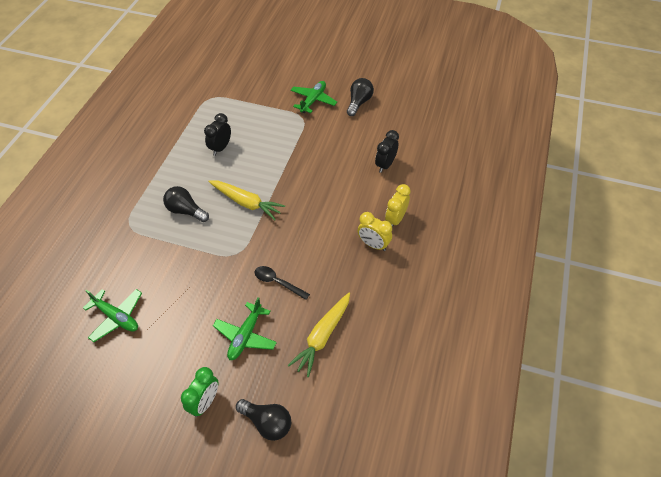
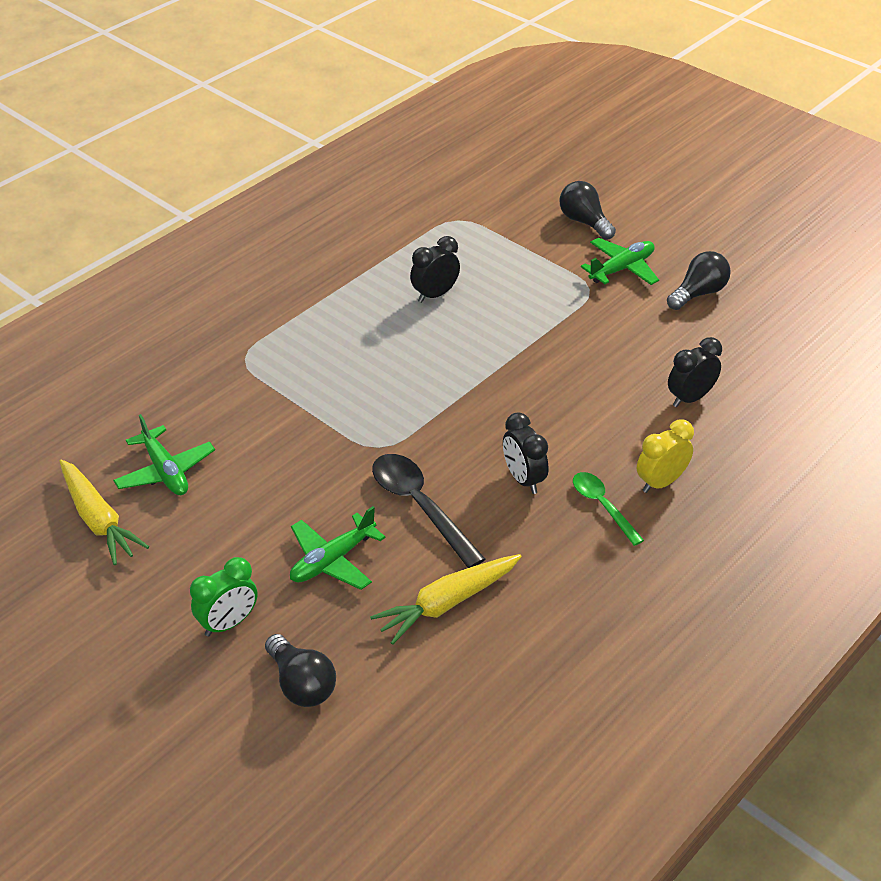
camera: 25 degrees right, 10 degrees down
(186, 211) = (336, 365): black light bulb -> black light bulb (584, 222)
(246, 203) = (433, 383): yellow carrot -> yellow carrot (99, 520)
(277, 282) = (419, 506): black spoon -> black spoon, size x1.61
(325, 244) = (523, 479): none -> black clock
(373, 244) = (602, 506): yellow clock -> green spoon

